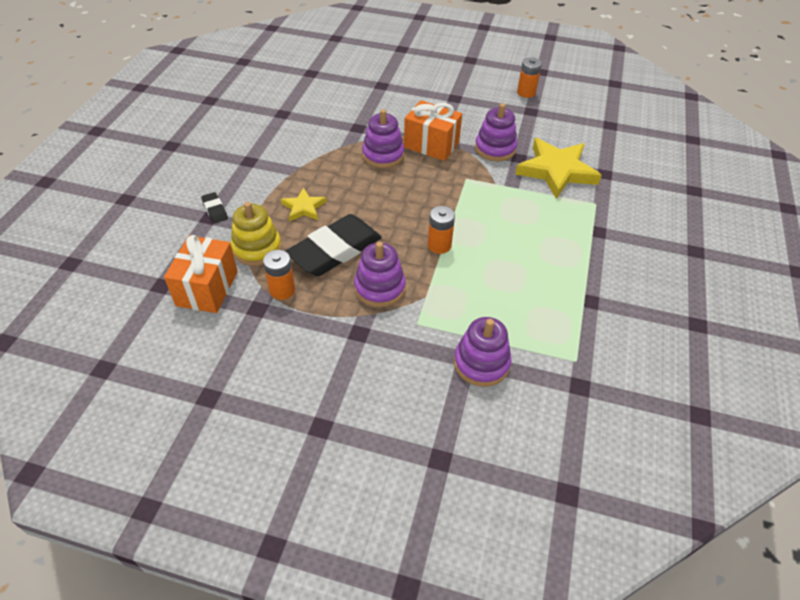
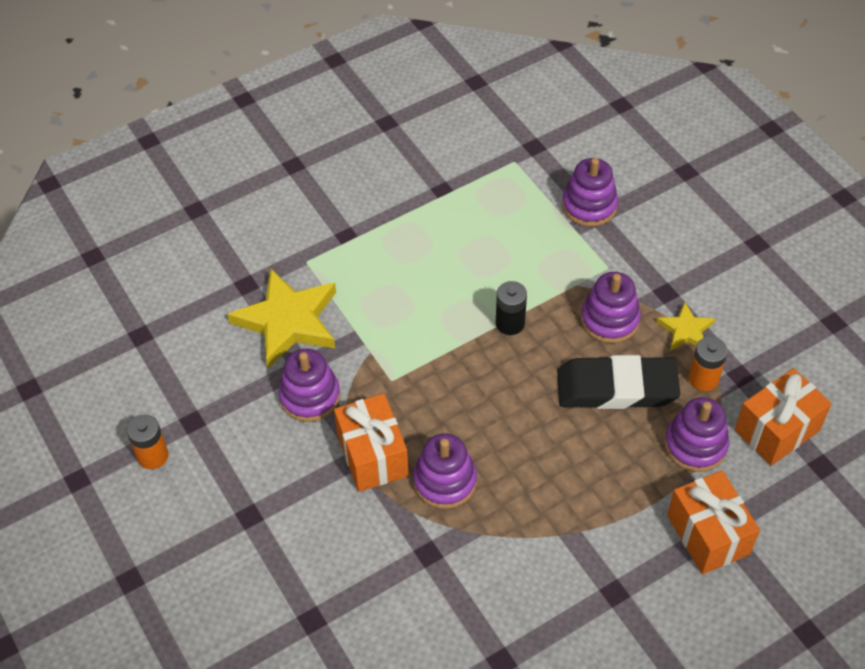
camera: 135 degrees left, 5 degrees up
(215, 210) = (708, 534): black eraser -> orange gift
(257, 248) = (695, 445): yellow stacking toy -> purple stacking toy
(304, 207) = (605, 466): yellow star -> yellow star (685, 330)
(439, 245) = (510, 323): orange battery -> black battery

